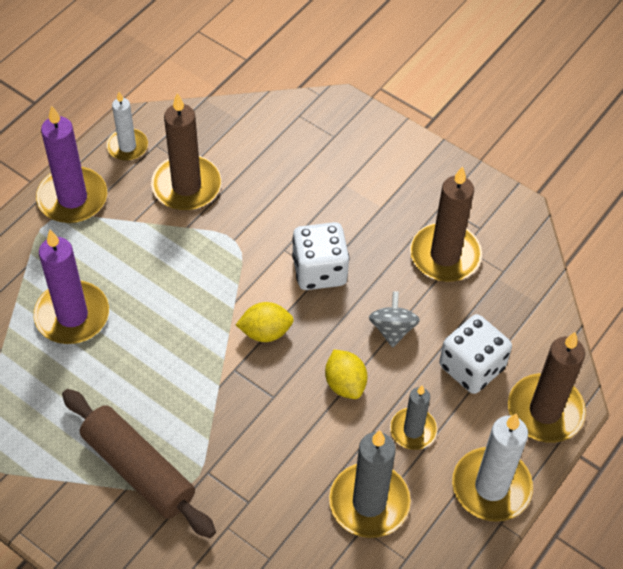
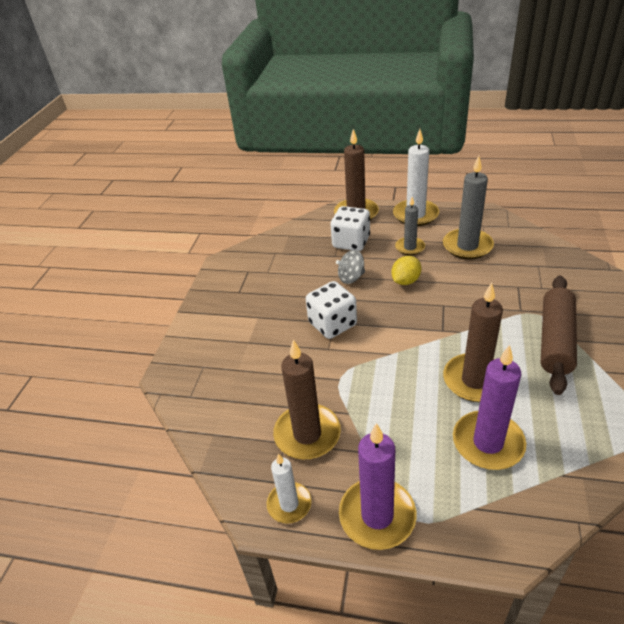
camera: 110 degrees left, 15 degrees down
(265, 332) = (401, 328): yellow lemon -> none
(445, 255) = (279, 277): brown candle -> brown candle (475, 380)

